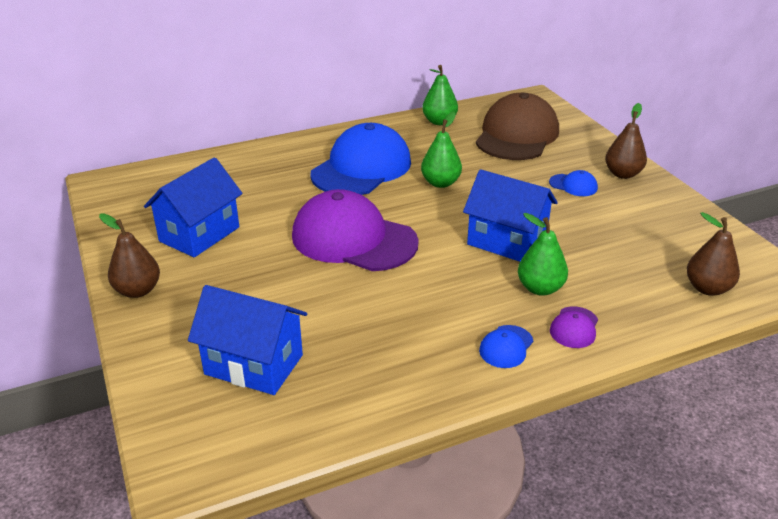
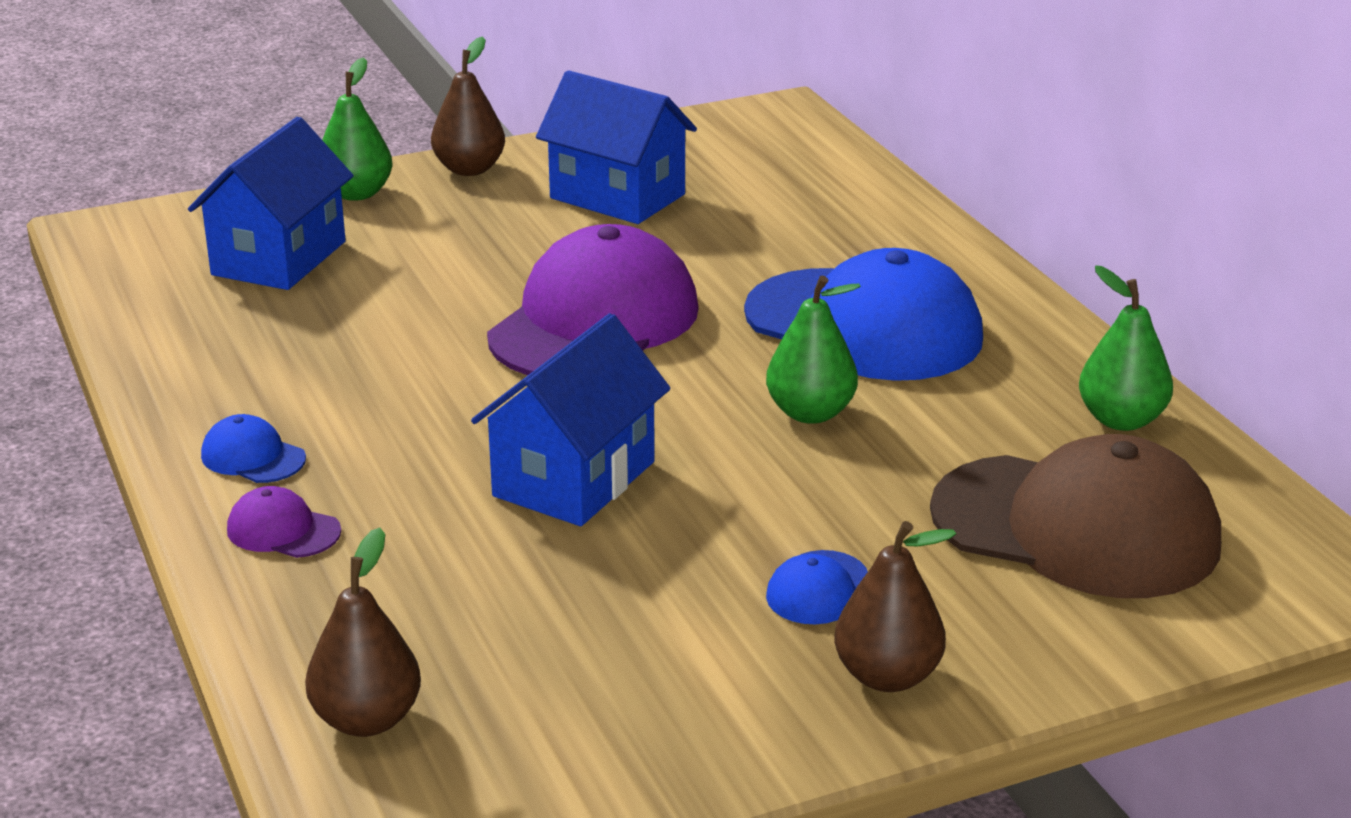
camera: 90 degrees right, 5 degrees down
(540, 288) = (409, 504): green pear -> green pear (356, 193)

